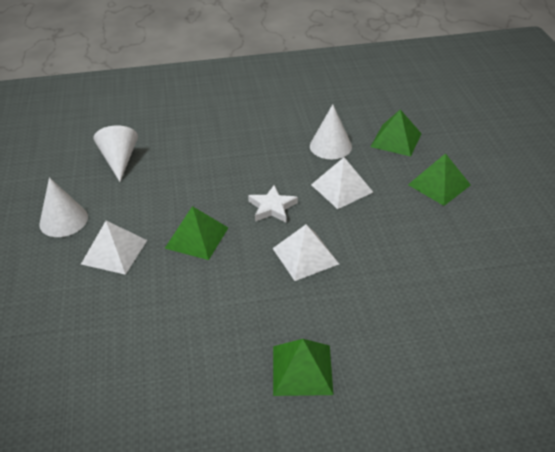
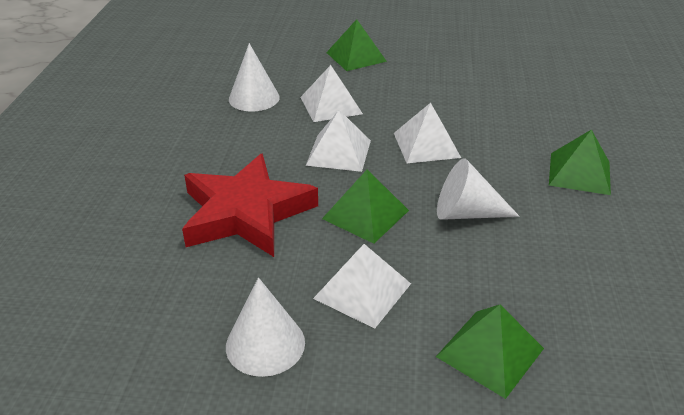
camera: 75 degrees left, 5 degrees down
(119, 160) = (152, 269): white cone -> white cone (466, 213)
(182, 181) = (246, 213): none -> red star
(272, 207) = (338, 152): white star -> white pyramid
(396, 140) = (272, 61): green pyramid -> green pyramid (490, 352)

